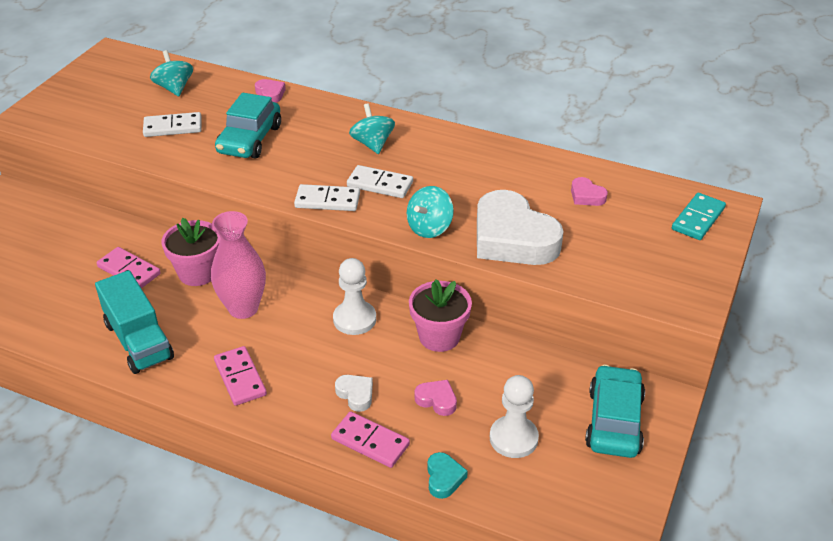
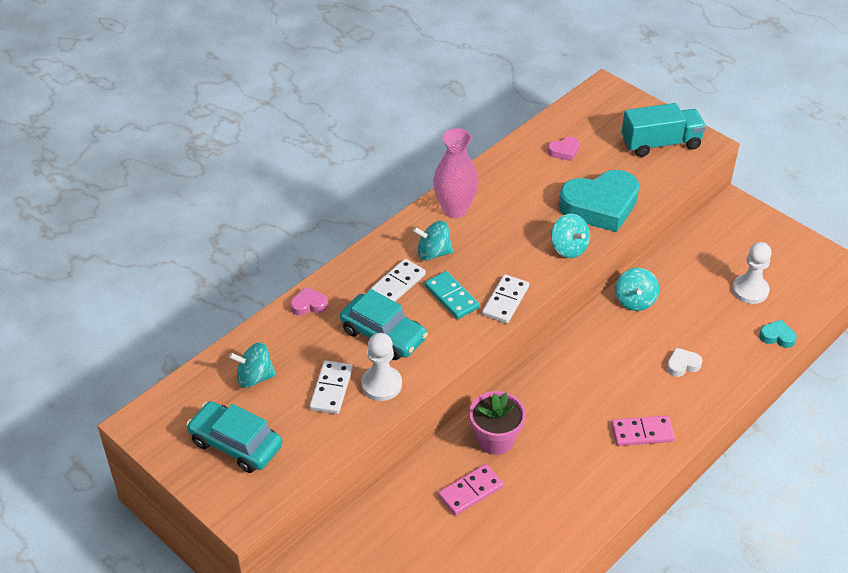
camera: 70 degrees left, 5 degrees up
(138, 341) = (573, 496): turquoise truck -> turquoise truck (661, 143)
(243, 308) = (556, 415): pink vase -> pink vase (455, 209)
(354, 319) = (597, 346): white pawn -> white pawn (381, 384)
(370, 441) = (733, 368): pink domino -> none
(380, 184) = (496, 263): white domino -> white domino (398, 284)
(437, 400) = (702, 320): pink heart -> none
(439, 337) = (635, 301): pink flower pot -> turquoise spinning top
(512, 238) = (600, 206): white heart -> turquoise heart
(614, 421) = (748, 236): turquoise car -> turquoise car (236, 444)
(698, 219) = (614, 107): turquoise domino -> turquoise domino (451, 297)

